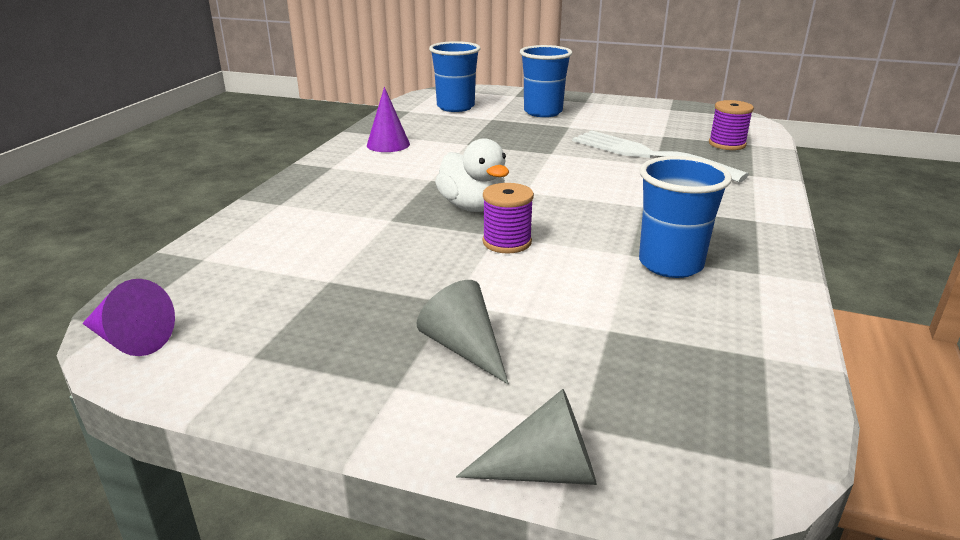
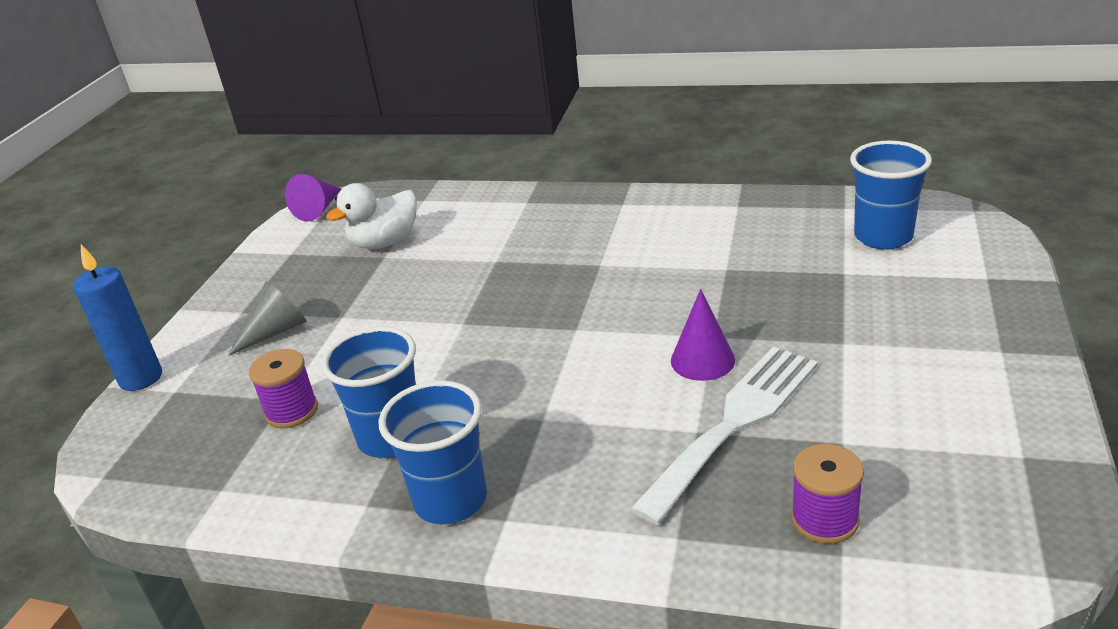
camera: 90 degrees right, 5 degrees up
(388, 144) = (702, 219): purple cone -> purple cone (702, 360)
(473, 207) = (527, 300): white duck -> white duck (384, 242)
(507, 242) = (445, 330): purple spool -> purple spool (292, 411)
(543, 112) = (904, 312): blue cup -> blue cup (450, 500)
(544, 471) = (141, 378): grey cone -> blue candle

